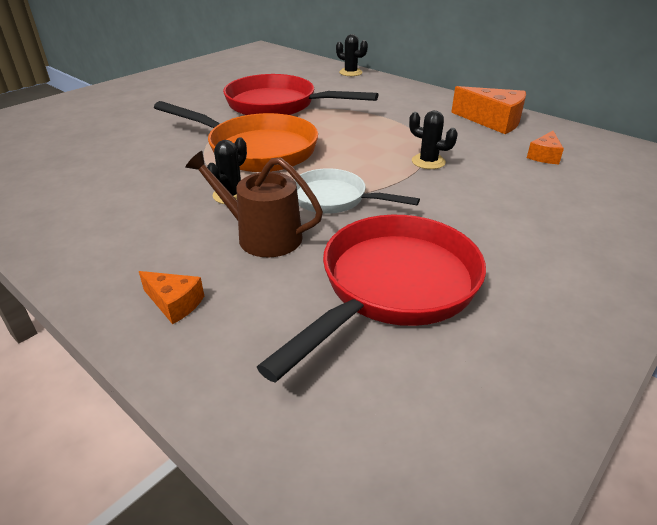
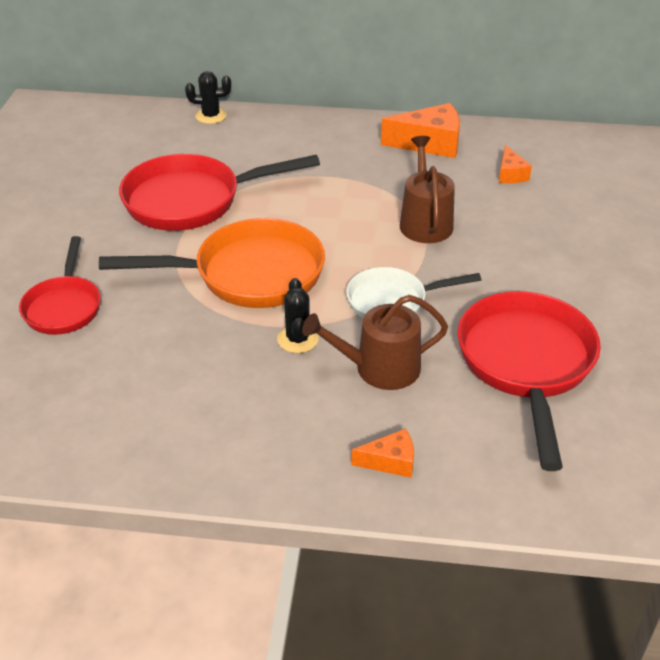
camera: 35 degrees left, 5 degrees up
(127, 129) = (64, 307): none -> red pan
(428, 162) = (425, 222): black cactus -> brown watering can

